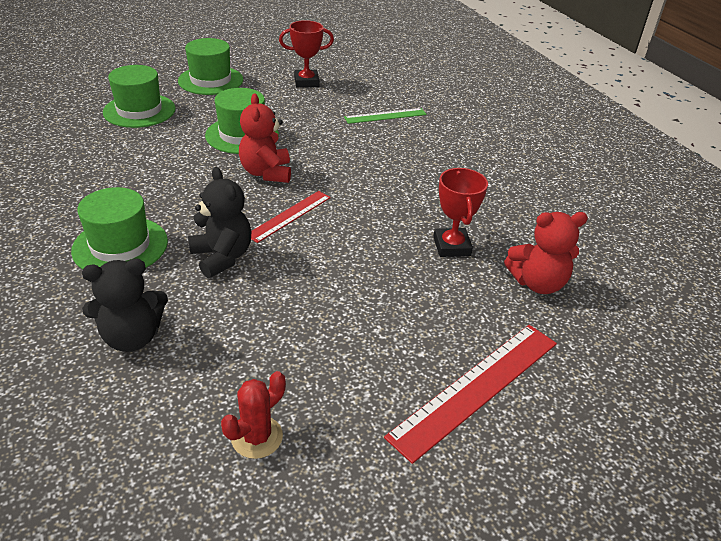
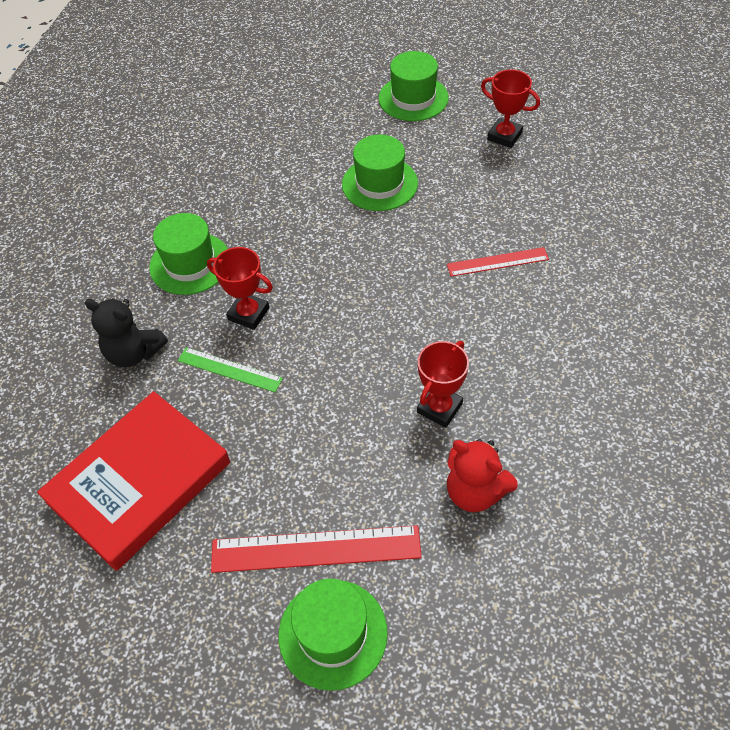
camera: 45 degrees right, 15 degrees up
(139, 110) = (319, 115): green hat -> green hat (333, 633)
(222, 257) = (248, 314): black teddy bear -> red trophy
(257, 437) = (139, 482): red cactus -> red book
(266, 173) = (360, 240): red teddy bear -> none
(289, 216) = (335, 299): red ruler -> red ruler (497, 262)
(385, 116) = (540, 218): green ruler -> green ruler (229, 369)

